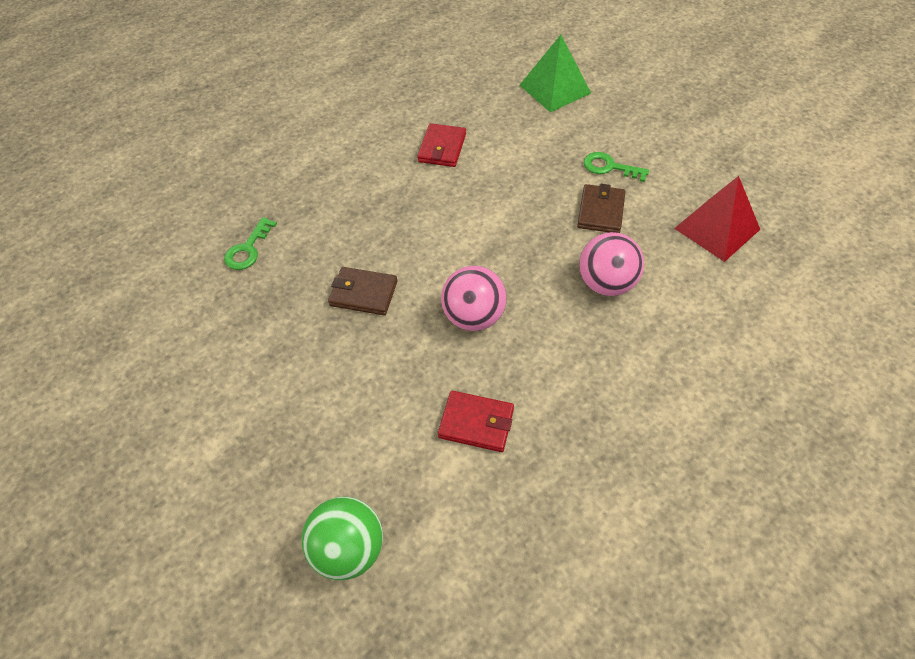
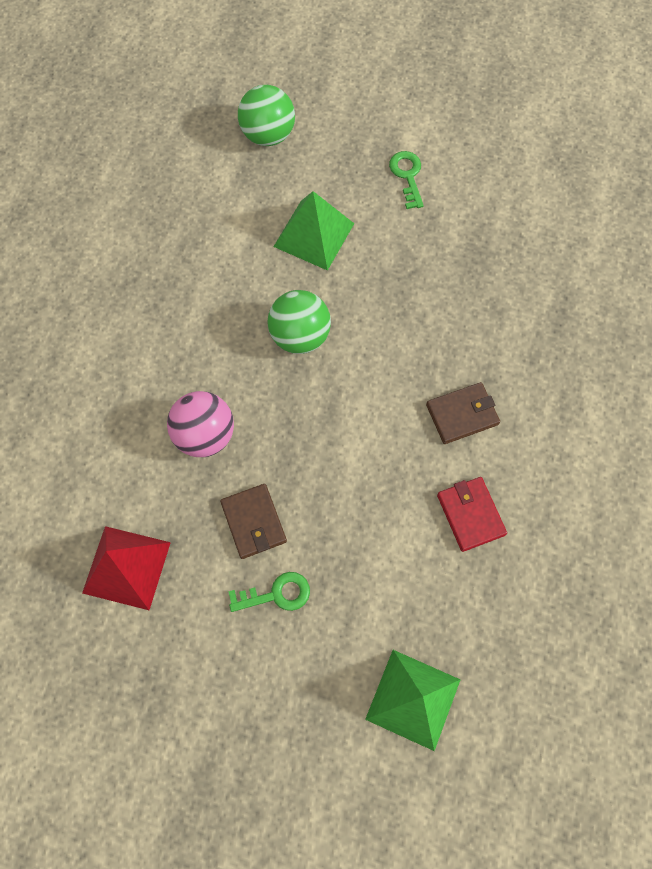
camera: 145 degrees right, 15 degrees up
(248, 249) = (541, 289): green key -> green key (407, 176)
(363, 293) = (407, 305): brown wallet -> brown wallet (462, 414)
(391, 400) = (314, 234): none -> green pyramid
(473, 317) = (300, 336): pink ball -> green ball
(476, 423) = (240, 253): red wallet -> none

